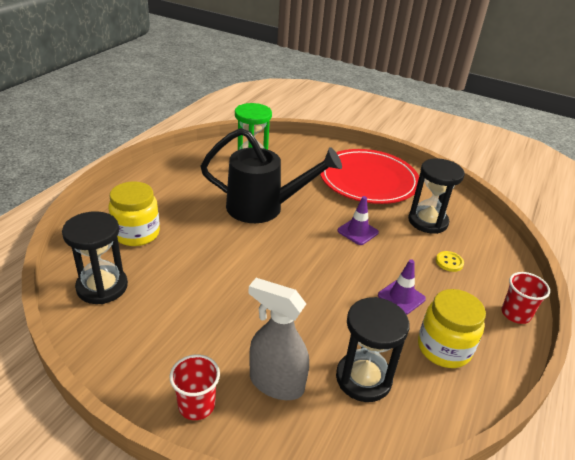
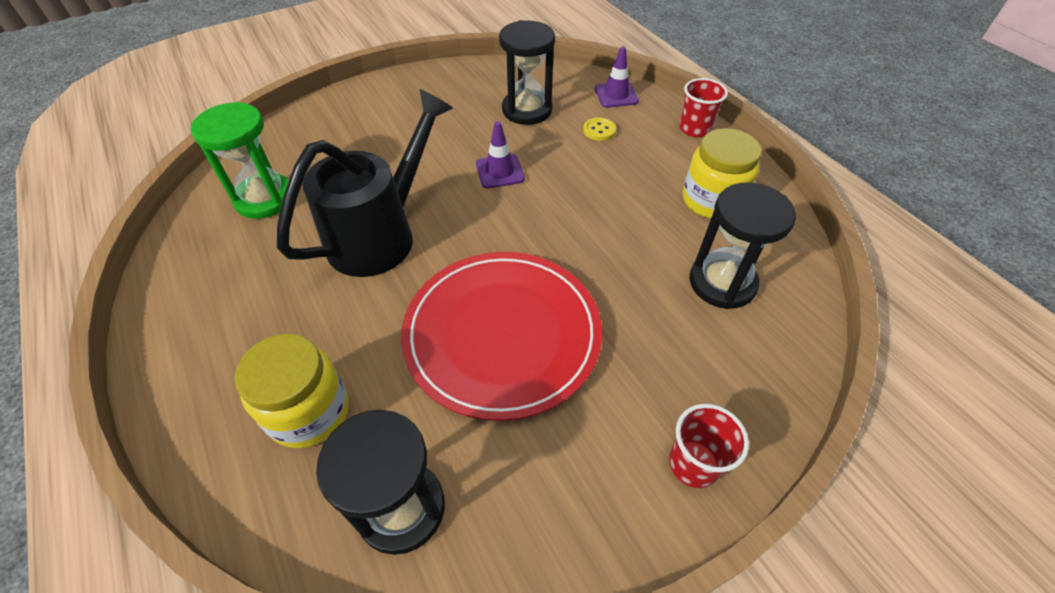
camera: 55 degrees left, 15 degrees up
(276, 383) = (694, 364): grey spray bottle -> none
(368, 180) = (415, 114): red plate -> red plate (502, 334)
(401, 297) = (626, 193): purple traffic cone -> purple traffic cone (616, 95)

